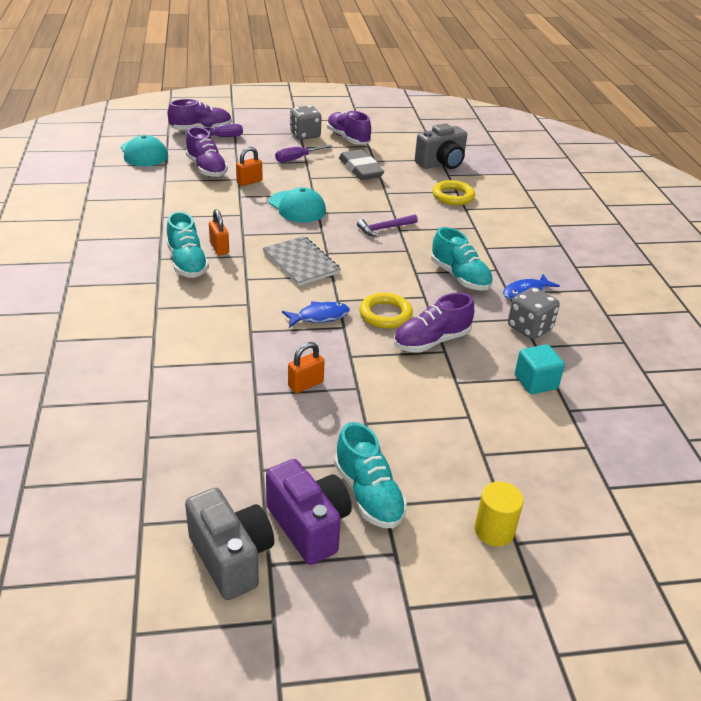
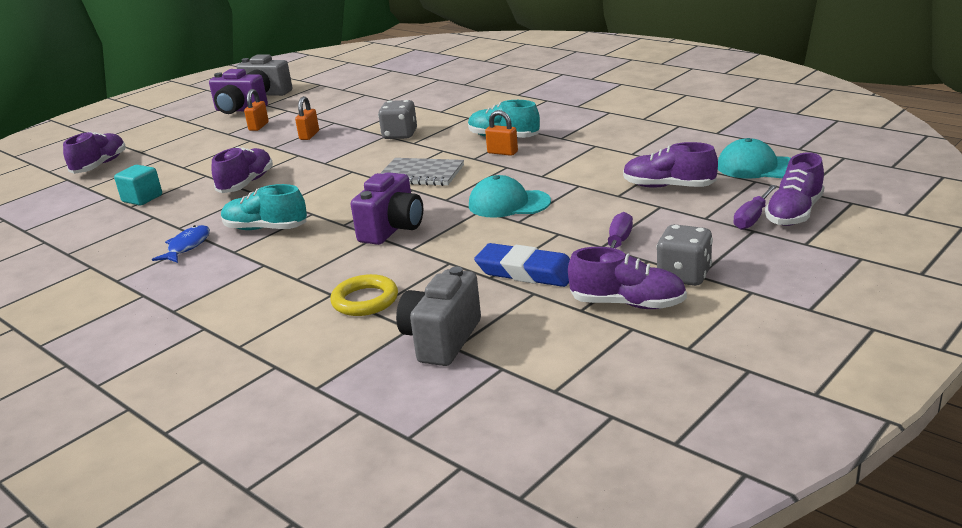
camera: 145 degrees right, 10 degrees down
(249, 182) = (601, 198): orange padlock -> orange padlock (258, 126)
(319, 317) = (350, 159): blue fish -> none
(360, 169) = (526, 272): grey eraser -> blue eraser
(368, 494) = (219, 126): turquoise shoe -> none
(384, 228) = (392, 229): purple hammer -> purple camera
(385, 314) = (302, 180): yellow ring -> none
(494, 530) = (136, 143): yellow cylinder -> none
(529, 328) = (167, 224): grey dice -> grey dice (400, 135)
(560, 494) = (100, 165): none -> purple shoe

